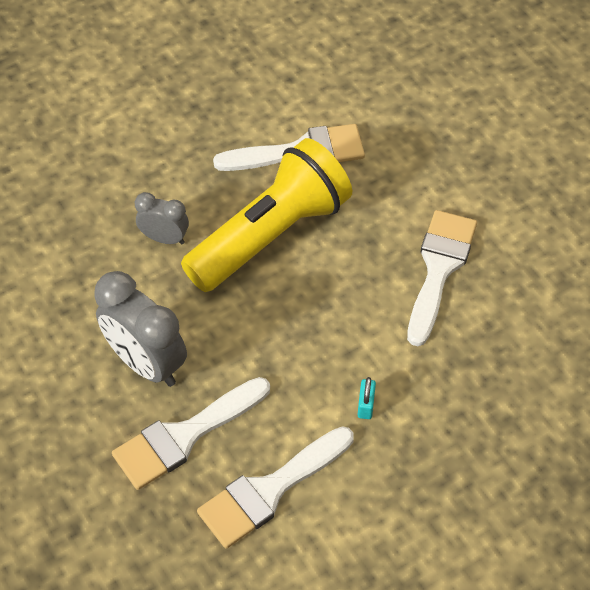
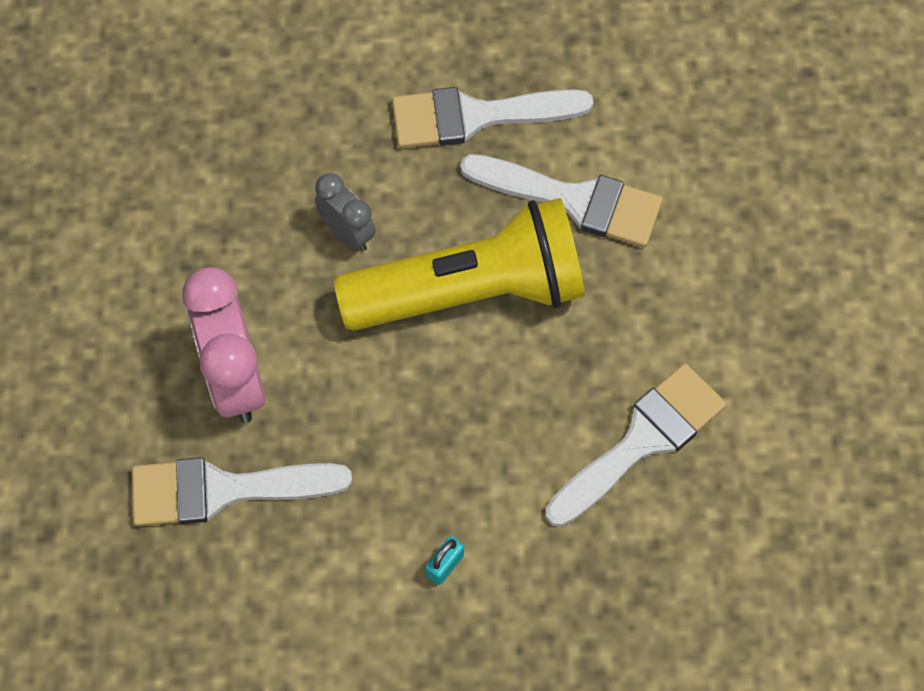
camera: 30 degrees right, 10 degrees up
(146, 363) = (235, 378): grey clock -> pink clock
(269, 490) = (275, 607): white brush -> white brush (476, 116)

